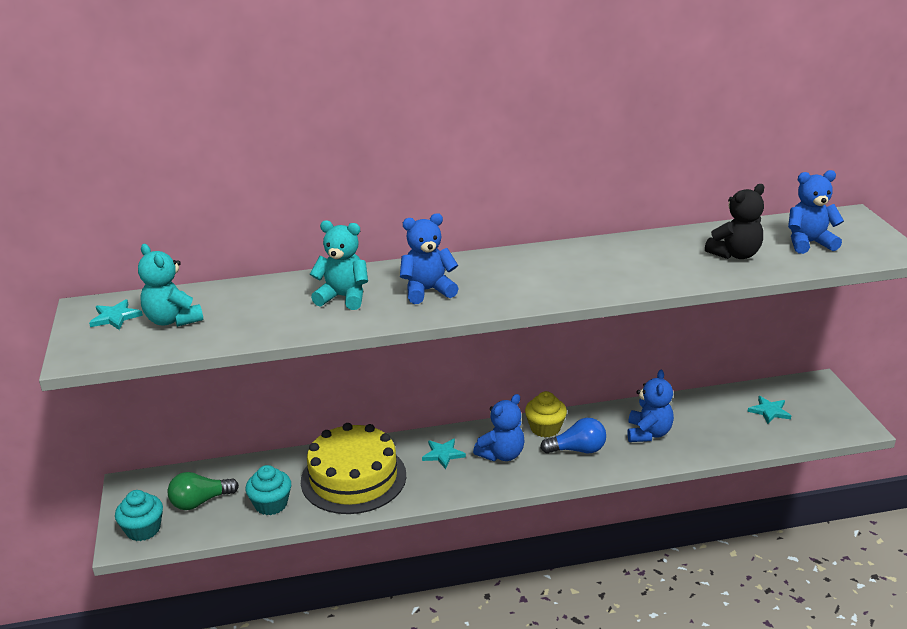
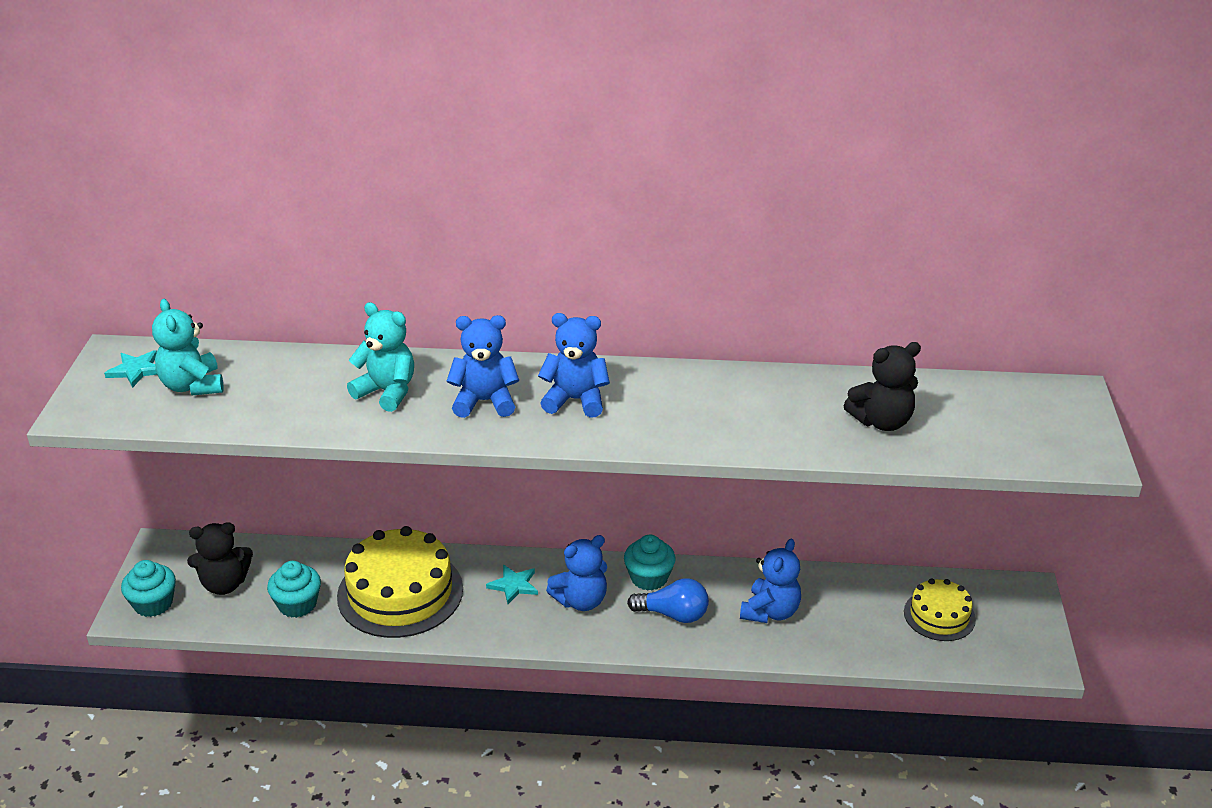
camera: 15 degrees right, 5 degrees up
(200, 502) = (224, 584): green light bulb -> black teddy bear
(545, 428) = (649, 578): yellow cupcake -> turquoise cupcake
(769, 411) = (939, 615): turquoise star -> yellow cake
(809, 243) = (988, 423): blue teddy bear -> blue teddy bear (575, 400)

